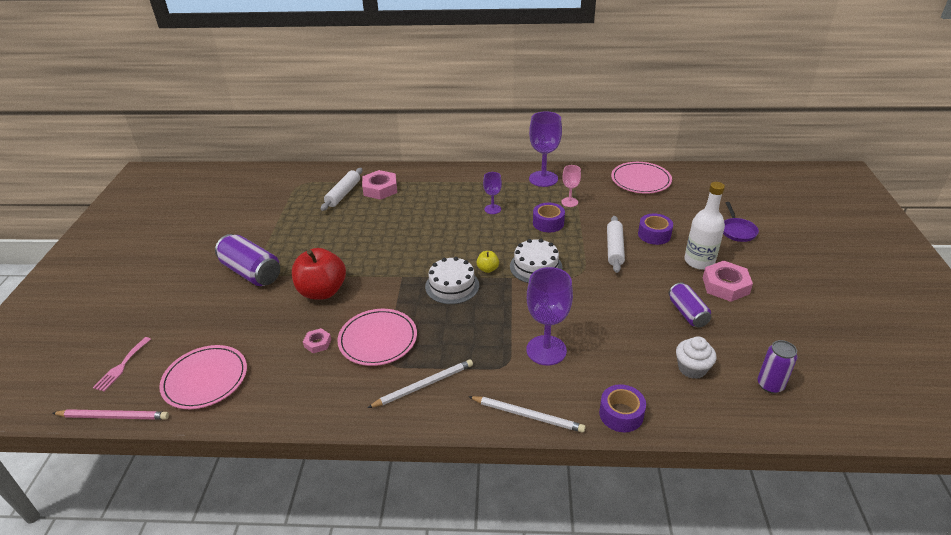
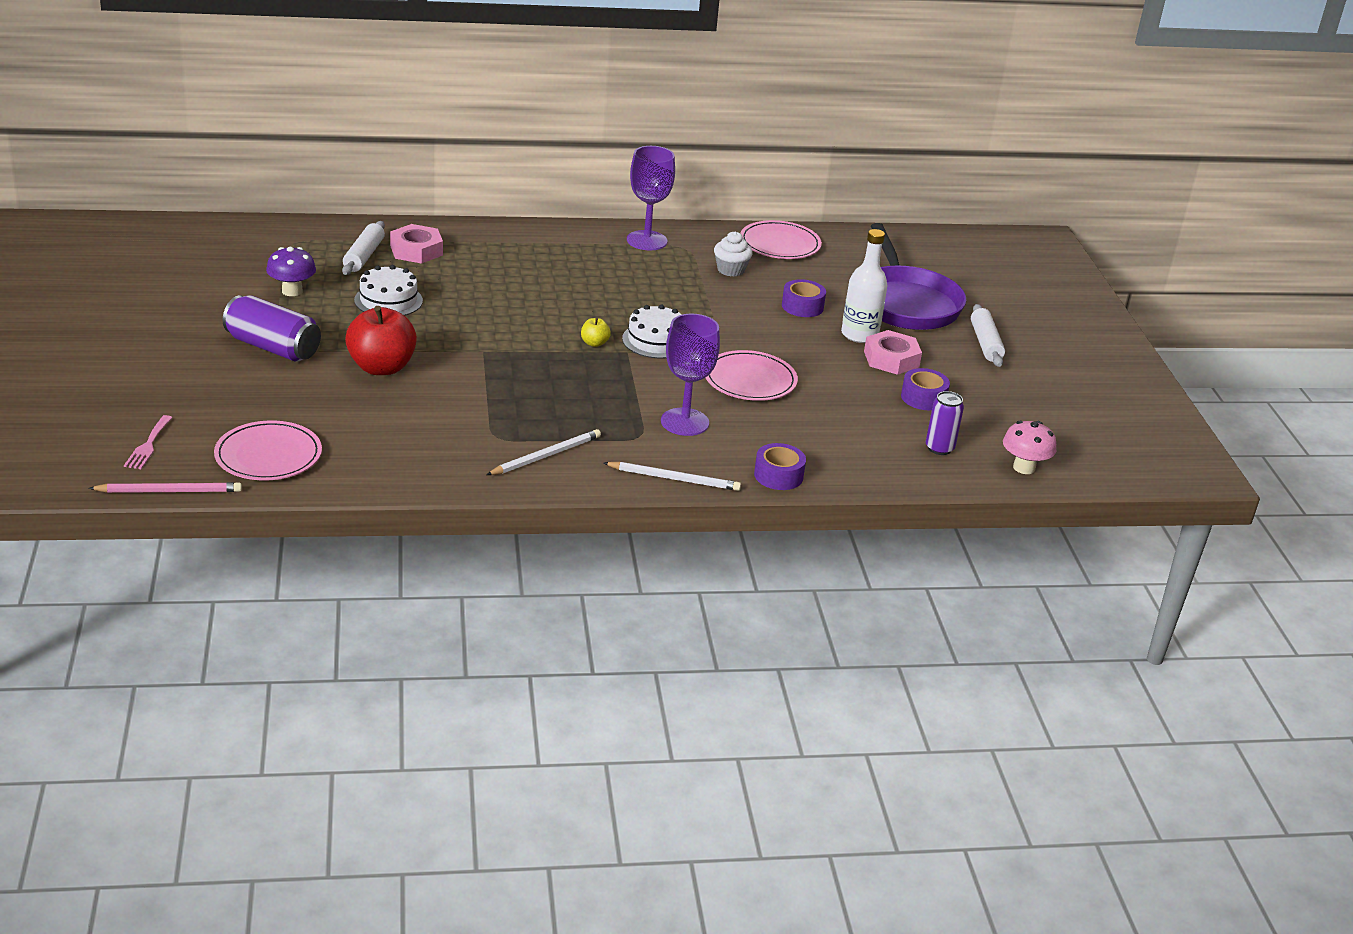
camera: 15 degrees left, 5 degrees down
(284, 223) = (292, 291): none -> purple mushroom
(317, 343) = (398, 419): pink nut -> none
(378, 339) = (474, 415): pink plate -> pink plate (750, 380)
(452, 286) = (552, 361): white cake -> white cake (388, 300)
(492, 209) = (584, 276): purple goblet -> none
(548, 223) = (663, 293): purple tape -> purple tape (923, 398)
(569, 202) = (687, 269): pink goblet -> none
(614, 249) = (753, 322): white rolling pin -> white rolling pin (985, 343)
(687, 313) = (847, 386): purple can -> none
(692, 368) = (854, 436): white cupcake -> white cupcake (731, 270)
(737, 231) = (906, 303): purple pan -> purple pan, size x2.37
(852, 411) = (1024, 467): none -> pink mushroom

